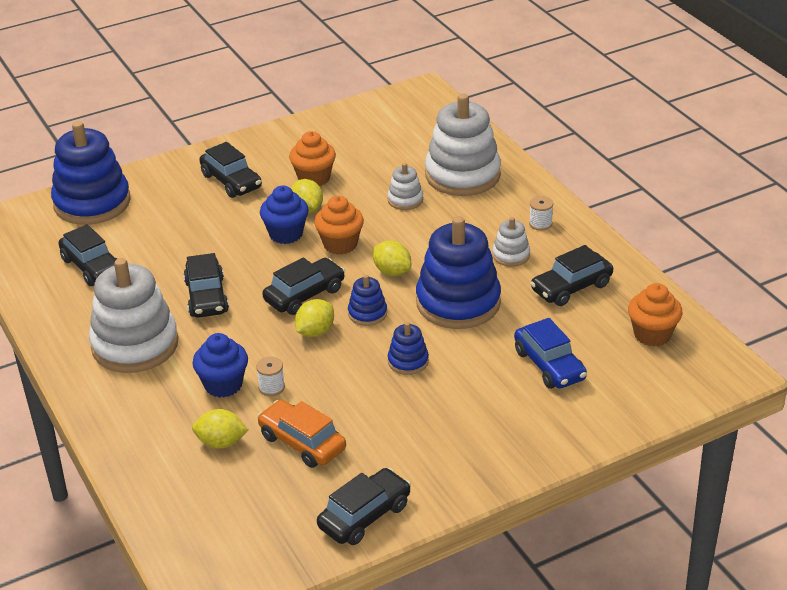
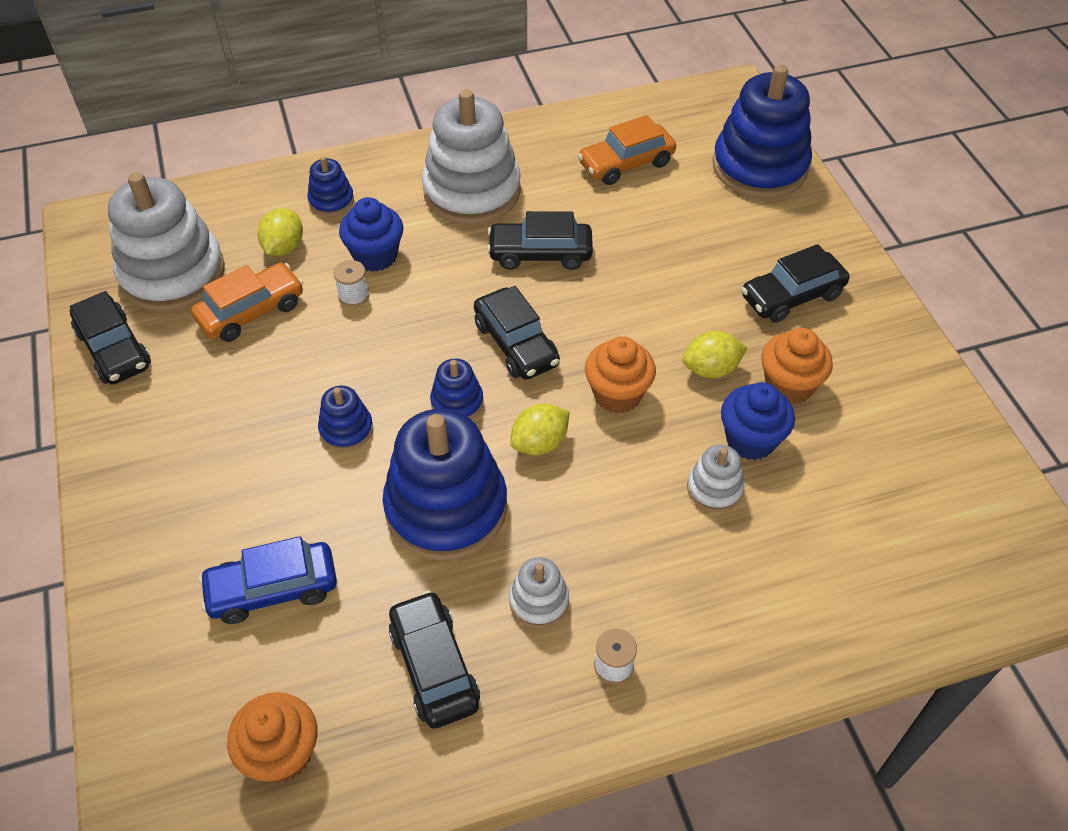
camera: 100 degrees right, 15 degrees up
(92, 267) = (626, 164): black car -> orange car
(156, 427) = (331, 201): none -> blue stacking toy
(286, 234) = (654, 340): blue cupcake -> blue cupcake (750, 440)
(315, 332) = (439, 346): yellow lemon -> none
(462, 175) = (774, 581): white stacking toy -> white stacking toy (173, 274)

